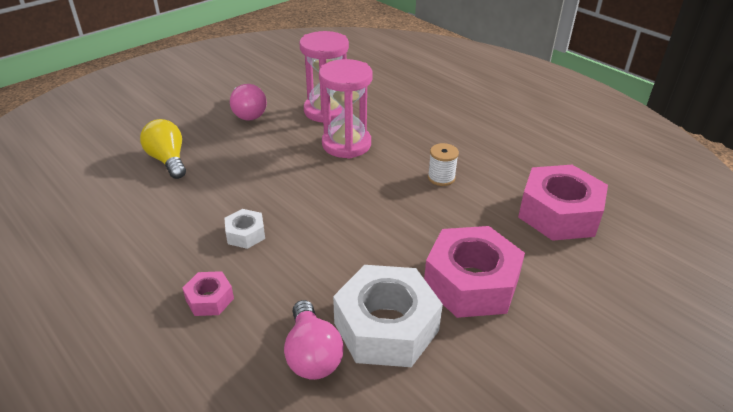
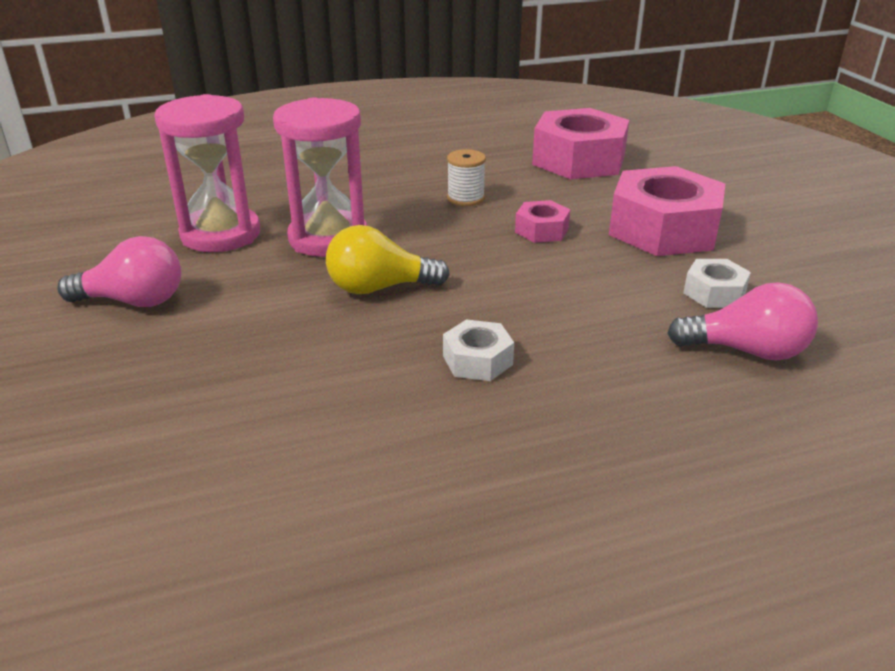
camera: 65 degrees left, 5 degrees down
(168, 160) = (187, 411): yellow light bulb -> yellow light bulb (379, 288)
(209, 299) = (610, 417): pink nut -> pink nut (541, 230)
(386, 326) = (714, 293): white nut -> white nut, size x0.47

